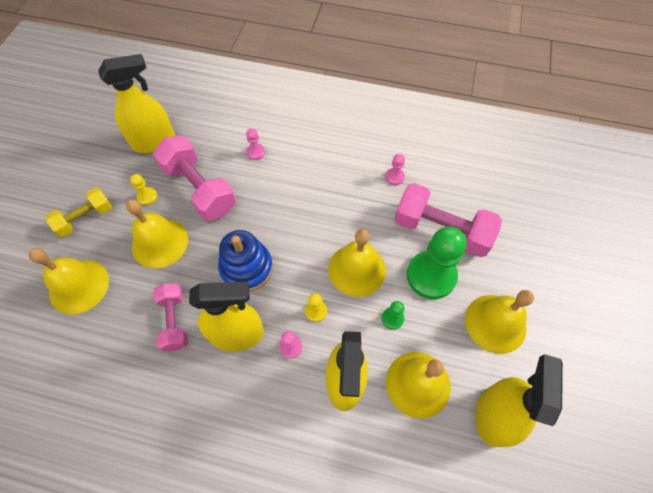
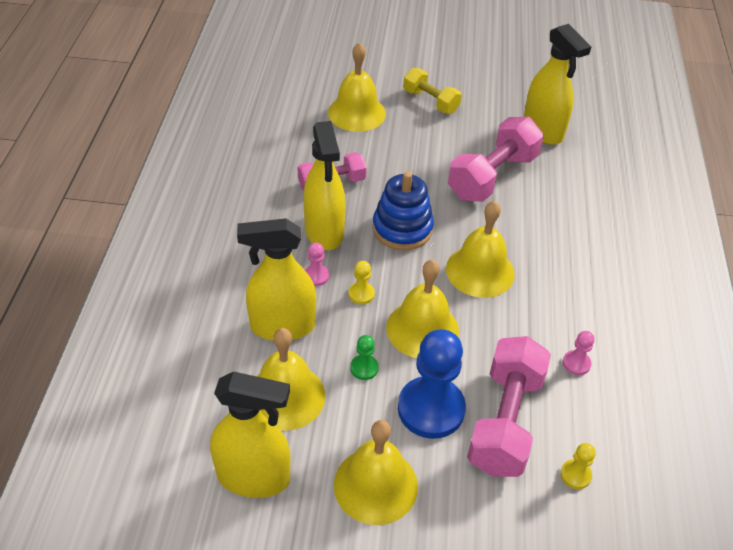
camera: 80 degrees right, 15 degrees down
(147, 196) = (469, 138): yellow pawn -> yellow pawn (575, 475)
(160, 242) = (416, 157): yellow bell -> yellow bell (480, 271)
(256, 152) = (562, 217): pink pawn -> none
(431, 276) = (431, 409): green pawn -> blue pawn

